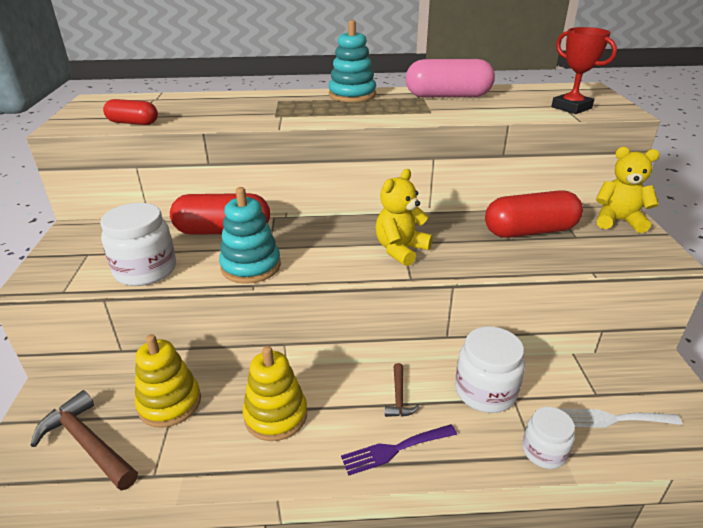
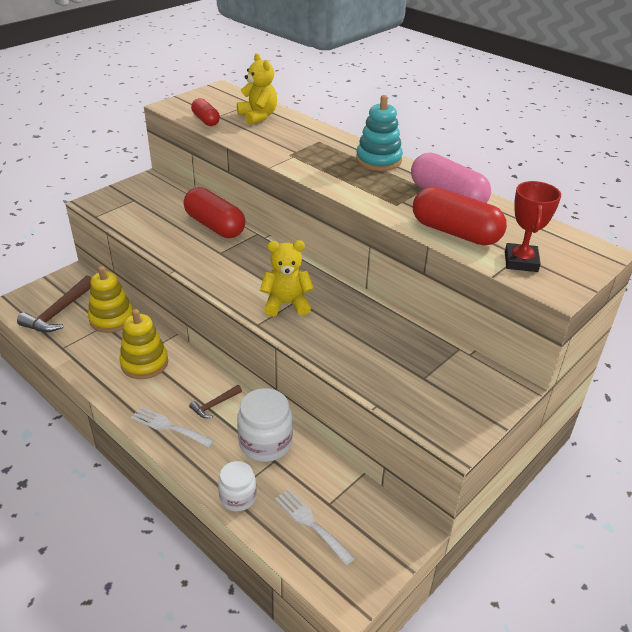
camera: 45 degrees right, 5 degrees up
(88, 443) = (59, 312): brown hammer -> brown hammer turned 150 degrees counterclockwise
(145, 270) = (143, 227): white jar -> none
(251, 266) = (191, 258): turquoise stacking toy -> none
(394, 450) = (168, 427): purple fork -> white fork
(530, 231) = (398, 351): red capsule -> red capsule (455, 232)
(618, 221) = (487, 392): yellow teddy bear -> yellow teddy bear (258, 116)

